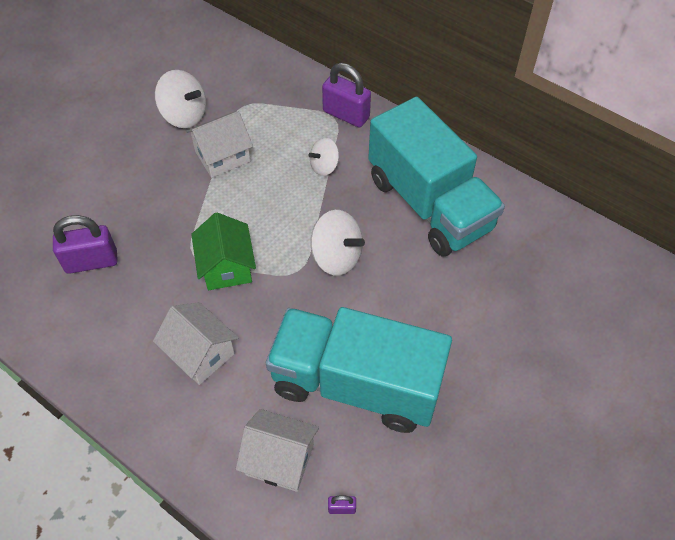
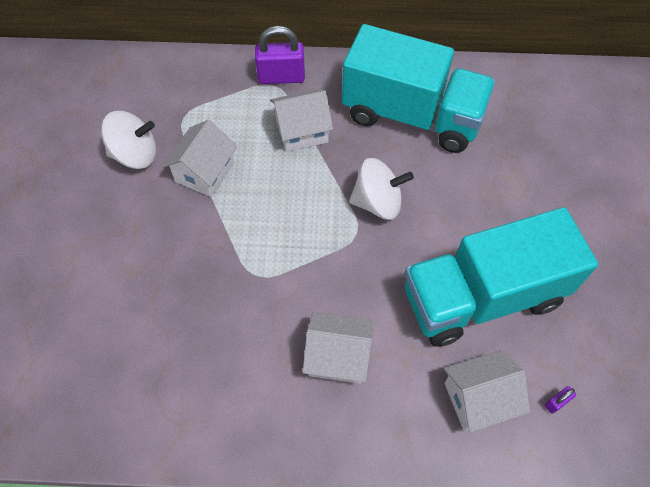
camera: 35 degrees left, 5 degrees up
(91, 261) = (166, 340): purple padlock -> none
(226, 267) = (294, 267): green house -> none
(324, 166) = (302, 131): white spinning top -> white house

